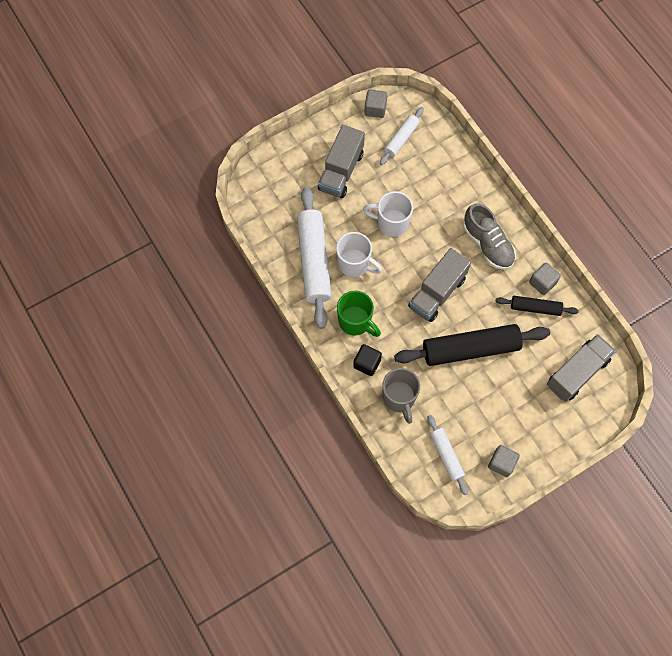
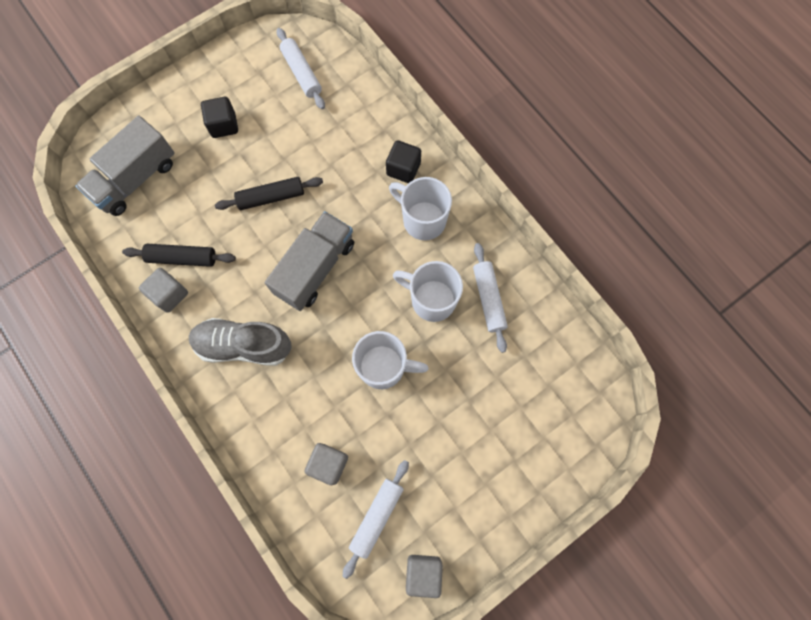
camera: 175 degrees right, 5 degrees up
(314, 261) = (488, 299): white rolling pin -> white rolling pin, size x0.53
(341, 171) = (467, 448): grey truck -> none
(355, 322) = (422, 220): green mug -> white mug
(399, 398) = (360, 131): grey mug -> none
(470, 349) = (271, 197): black rolling pin -> black rolling pin, size x0.53
(487, 244) = (244, 345): grey shoe -> grey shoe turned 45 degrees counterclockwise
(501, 463) = (237, 70): grey cube -> grey cube (328, 464)
(510, 413) = (223, 125): none -> black cube

